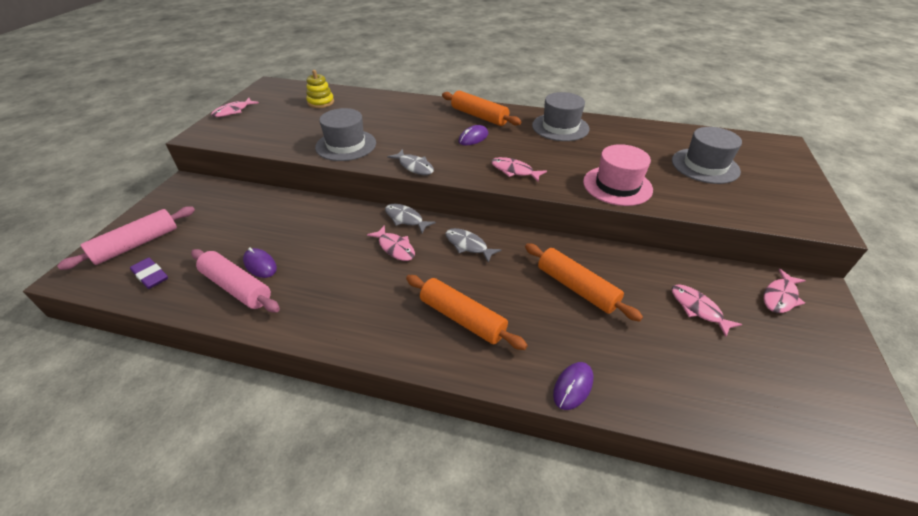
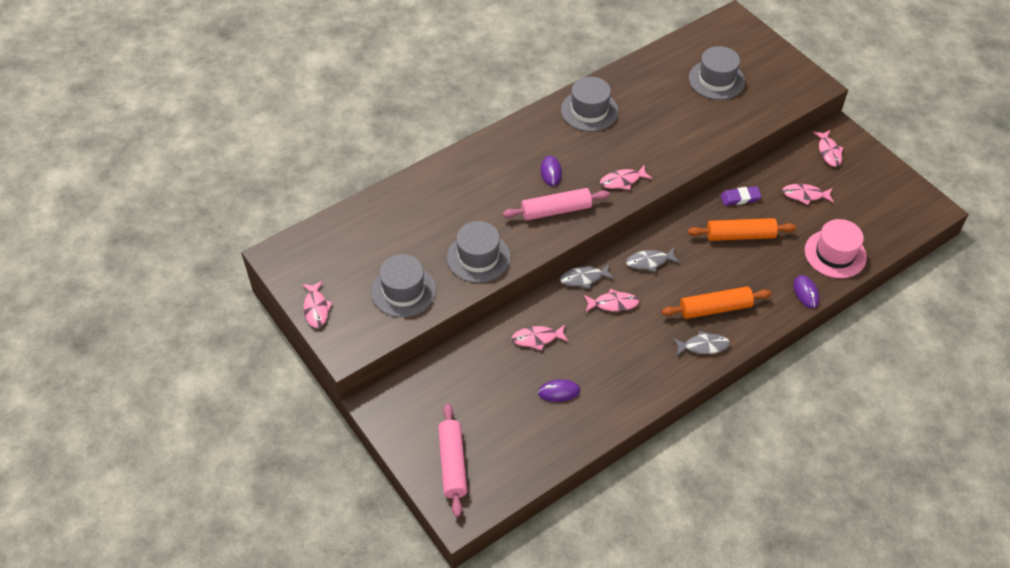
camera: 50 degrees left, 10 degrees up
(150, 276) = (509, 464): purple eraser -> purple eraser (740, 198)
(237, 287) = (574, 415): pink rolling pin -> pink rolling pin (556, 210)
(280, 132) = (403, 291): none -> grey hat
(313, 225) = (537, 338): none -> pink fish
(321, 102) = (369, 235): yellow stacking toy -> none
(414, 166) = (558, 233): grey fish -> grey fish (703, 346)
(479, 116) = (518, 145): orange rolling pin -> none
(617, 185) = (693, 142): pink hat -> pink hat (835, 254)

